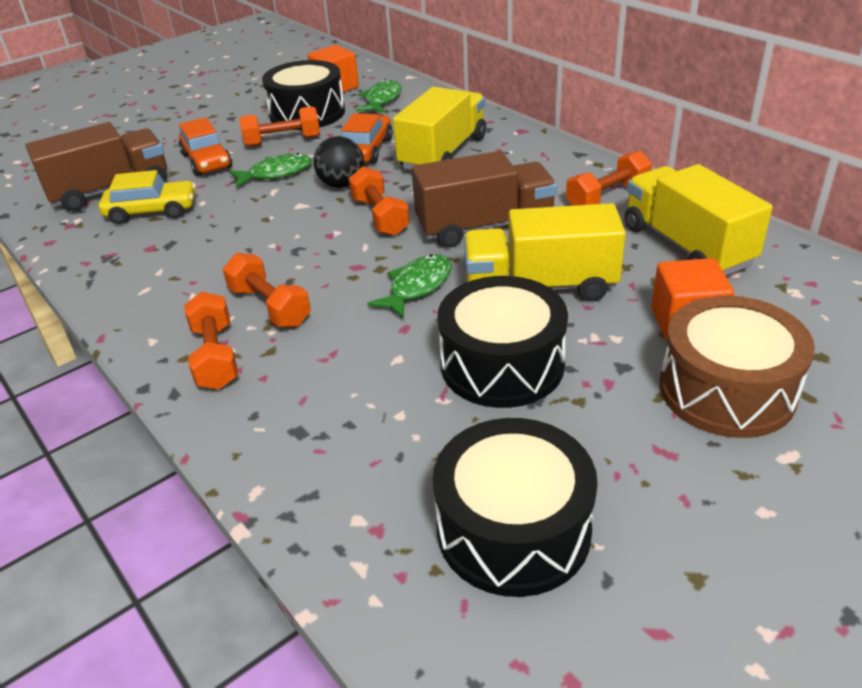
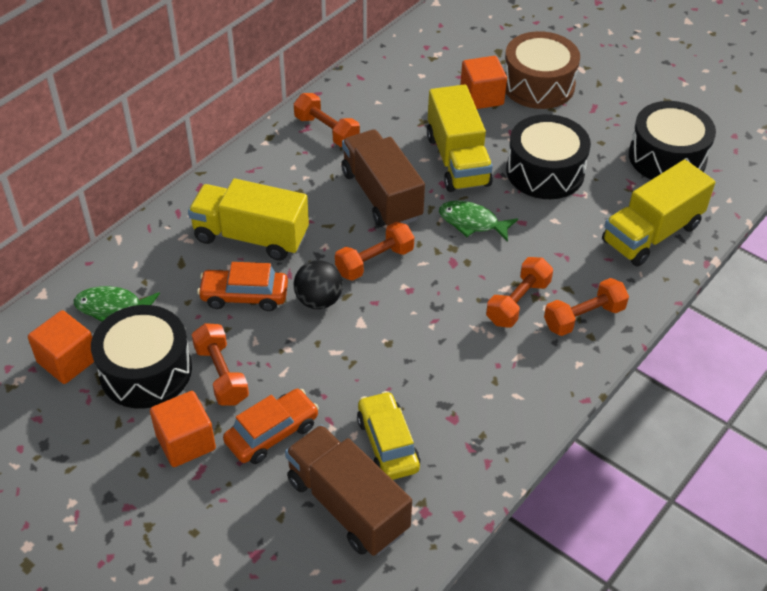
camera: 105 degrees left, 10 degrees up
(227, 129) = (186, 442): none -> orange cube
(276, 173) = (299, 359): green fish -> none
(686, 246) = (392, 94): yellow truck -> yellow truck (651, 233)

